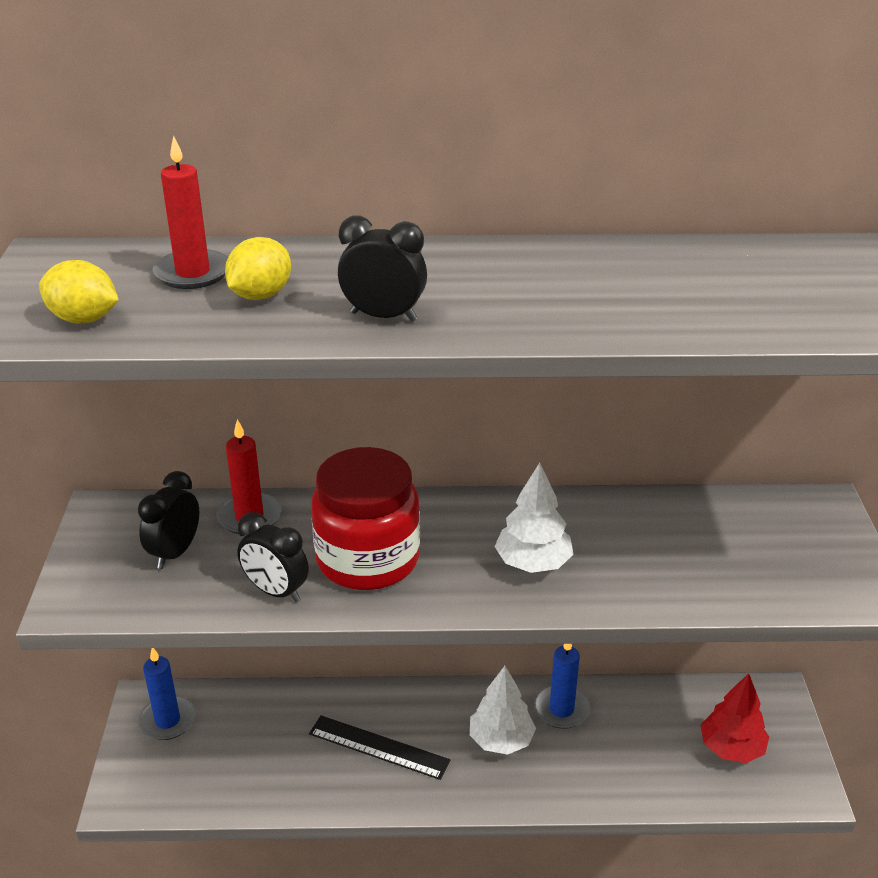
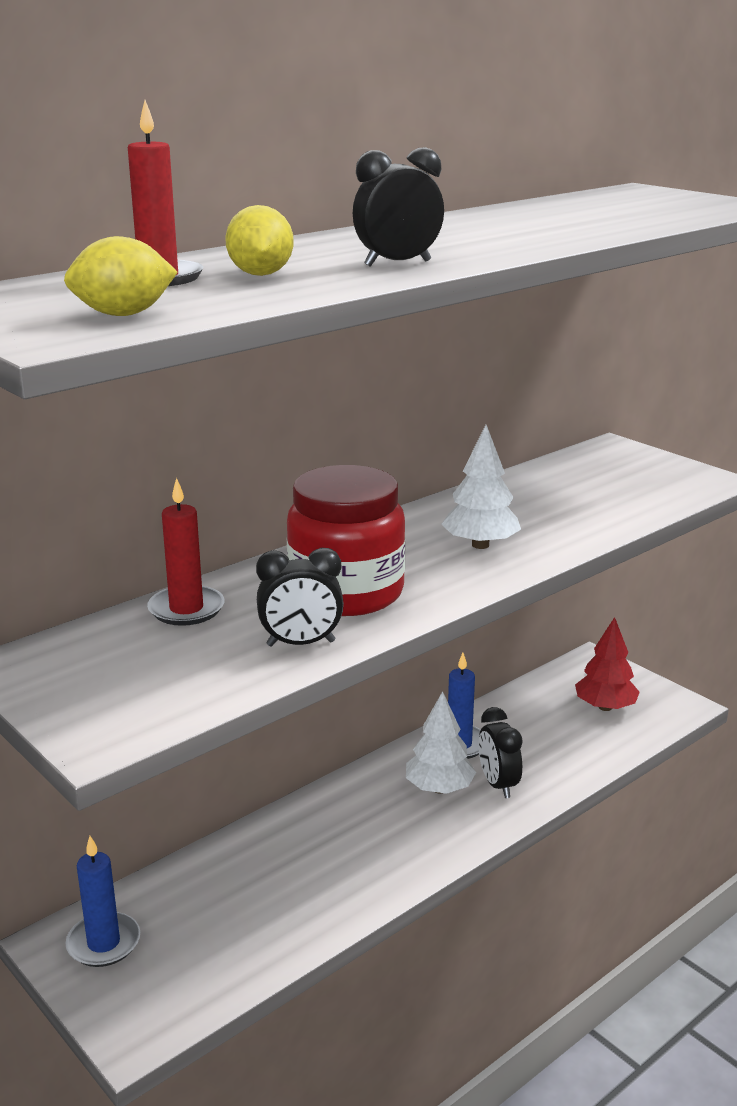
camera: 40 degrees left, 10 degrees down
(175, 553) = (153, 660): black clock -> black clock (498, 784)
(379, 747) = (344, 848): black ruler -> none

